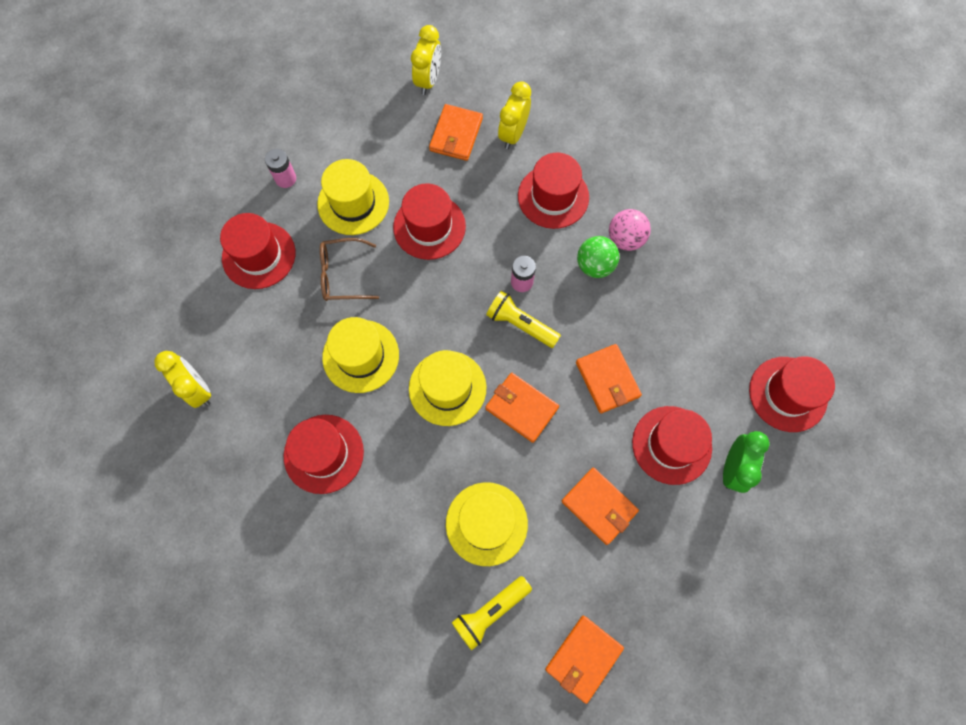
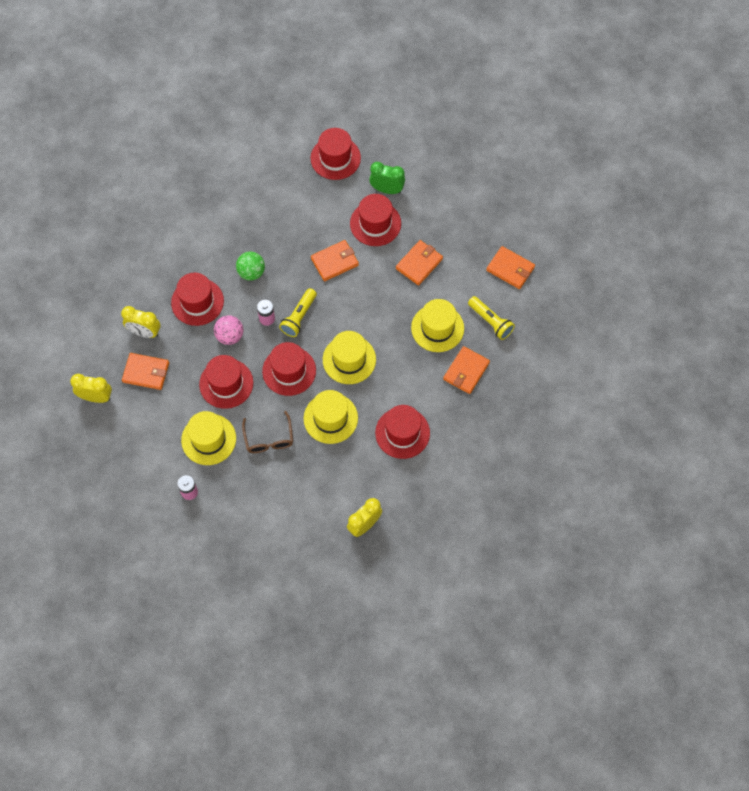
camera: 95 degrees left, 5 degrees down
(259, 255) = (256, 501): red hat -> red hat (289, 371)
(521, 408) = (359, 312): orange wallet -> orange wallet (466, 371)
(625, 239) = (229, 254): pink ball -> pink ball (230, 336)

